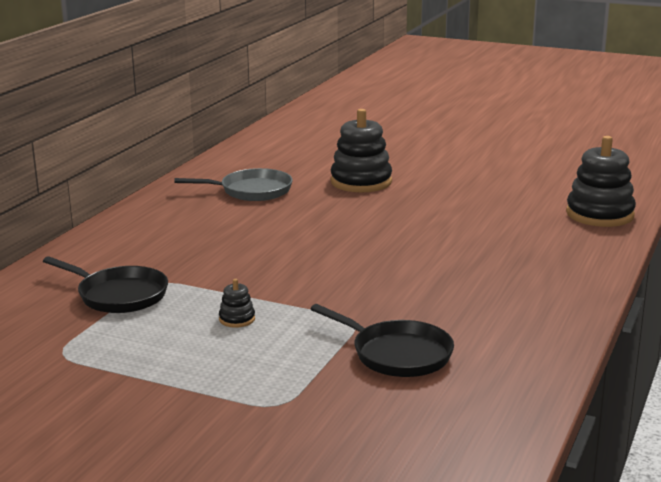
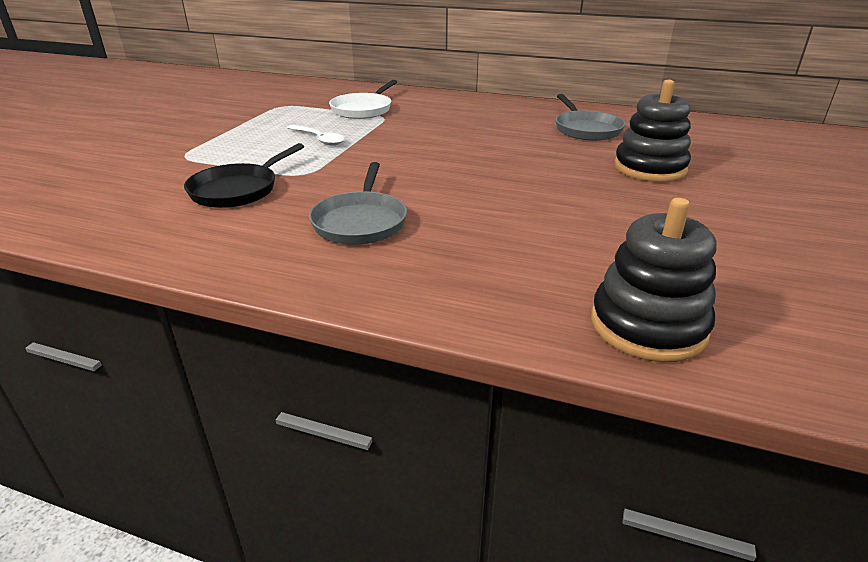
camera: 85 degrees right, 10 degrees up
(118, 295) = (363, 109): black pan -> white pan
(237, 319) = (318, 139): black stacking toy -> white spoon
(472, 291) = (360, 222): none -> grey pan

